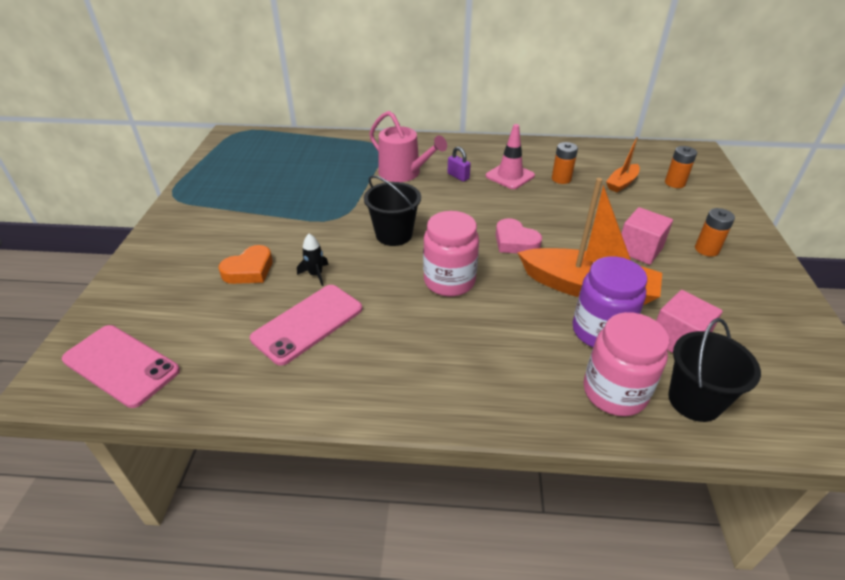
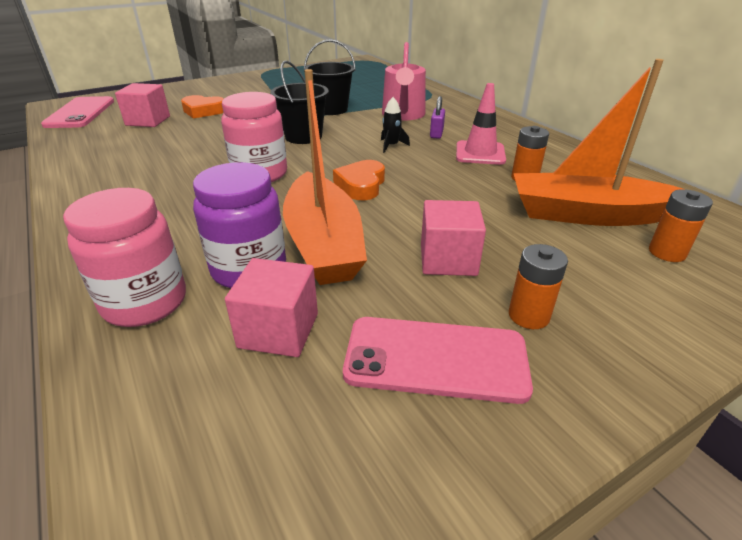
camera: 55 degrees right, 5 degrees down
(229, 315) = (148, 121): none -> pink cube
(308, 323) = (156, 143): pink phone -> pink phone (436, 359)
(316, 274) = (218, 129): black rocket -> black rocket (391, 146)
(515, 242) = (361, 185): pink heart -> orange heart
(622, 183) = (587, 214): orange boat -> orange boat, size x2.01
(694, 400) = (159, 369): black bucket -> black bucket (331, 109)

